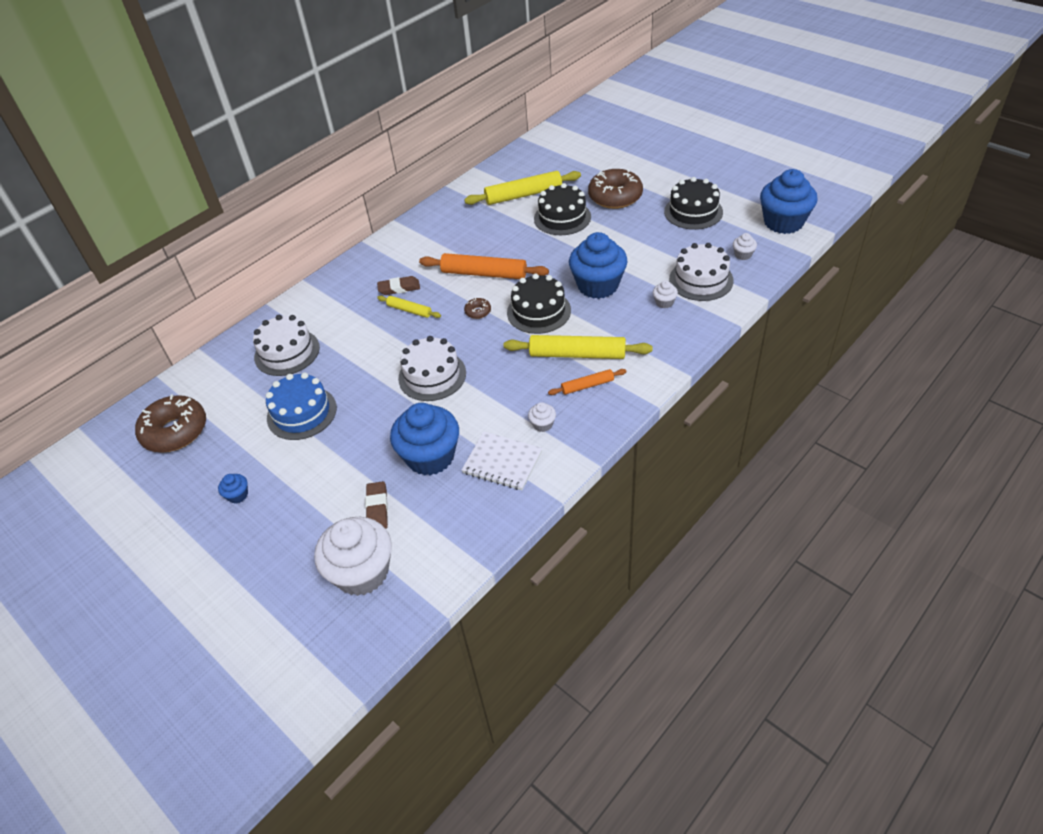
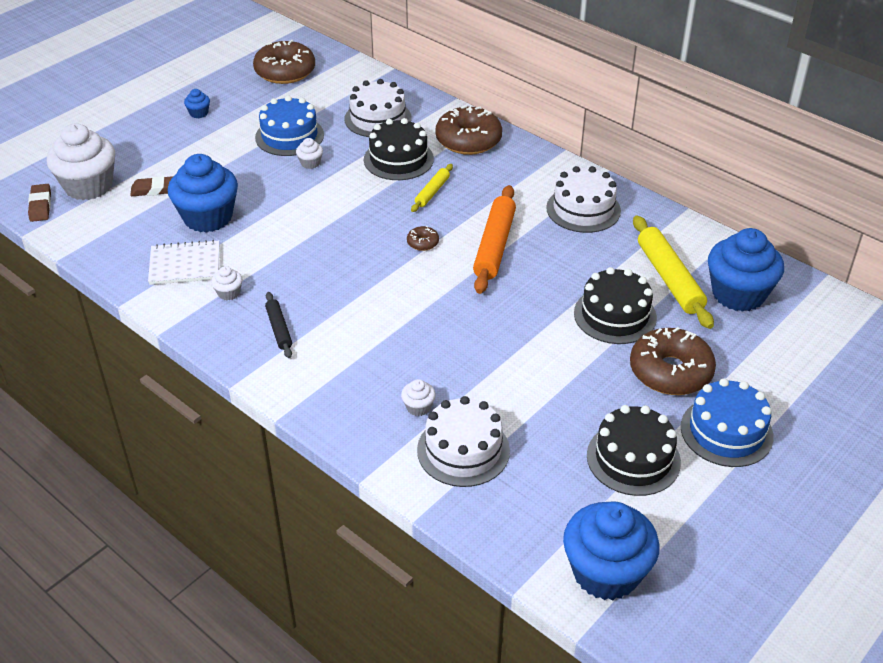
camera: 85 degrees right, 5 degrees down
(336, 293) = (468, 140): none -> brown donut
(399, 288) = (473, 182): brown eraser -> brown eraser (40, 206)
(432, 376) = (322, 213): white cake -> white cake (583, 209)
(502, 462) = (185, 265): white notebook -> white notebook turned 60 degrees clockwise
(539, 311) = (416, 291): black cake -> black cake (398, 159)
(577, 354) = (333, 322): yellow rolling pin -> none
(587, 386) = (279, 329): orange rolling pin -> black rolling pin
(598, 285) = (461, 345): blue cupcake -> blue cupcake (738, 294)
(664, 178) = (726, 431): none -> blue cake
(743, 255) = (519, 506): white cupcake -> white cupcake (310, 163)

